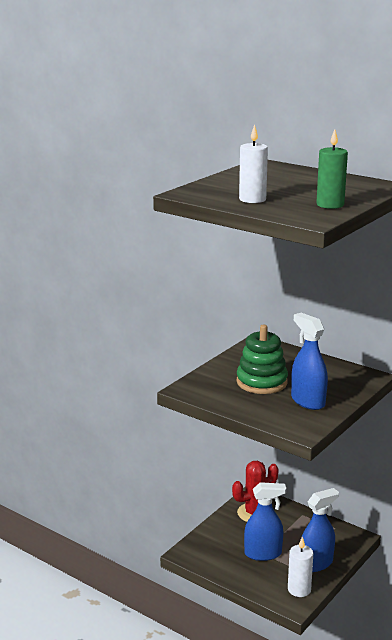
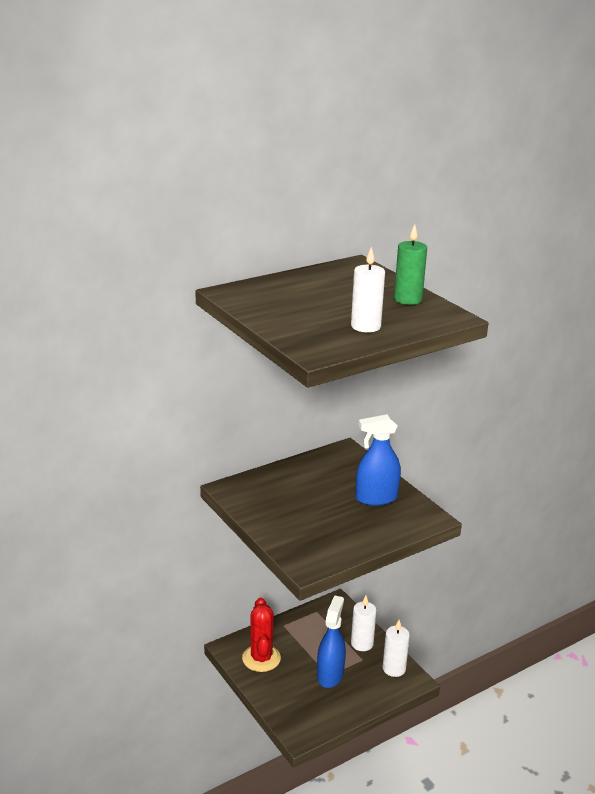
camera: 70 degrees left, 5 degrees up
(262, 382) = (321, 512): green stacking toy -> none
(316, 563) = (362, 643): blue spray bottle -> white candle

